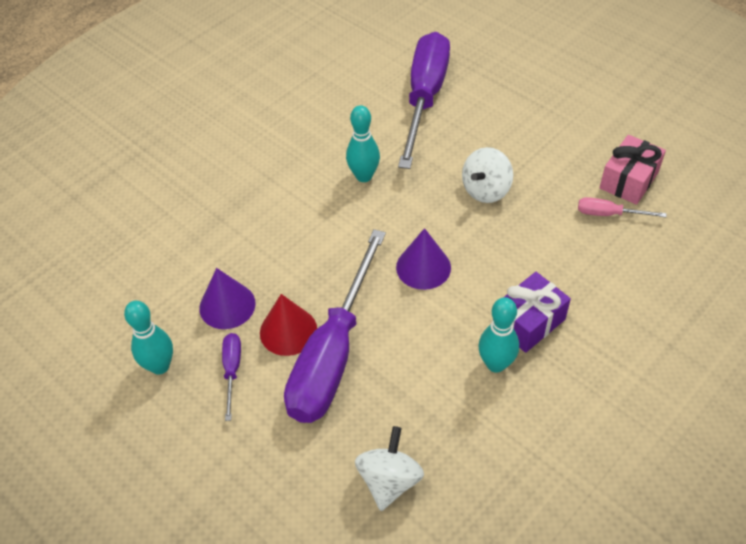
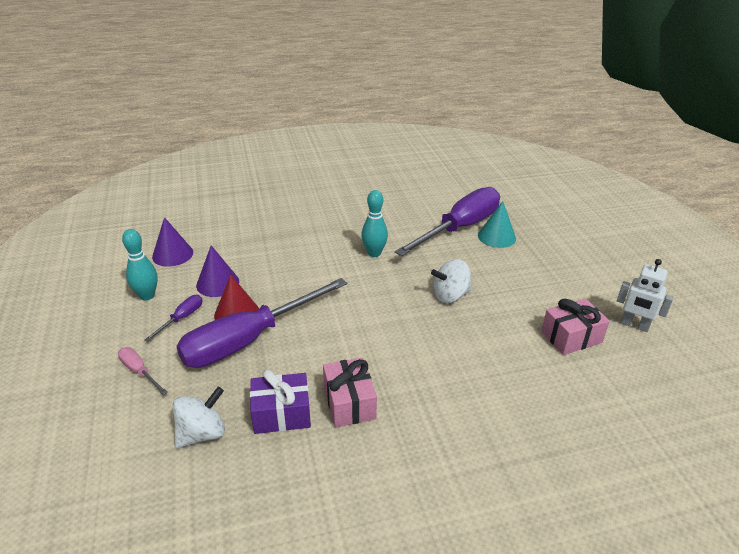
camera: 30 degrees right, 15 degrees down
(423, 267) = (360, 320): purple cone -> purple cone (172, 254)
(471, 92) = (496, 237): none -> turquoise cone
(496, 364) = (349, 402): turquoise bowling pin -> pink gift
(528, 322) = (400, 389): purple gift -> purple gift (281, 414)
(609, 214) = (533, 351): pink screwdriver -> pink screwdriver (139, 371)
(670, 138) = (634, 325): none -> white robot

